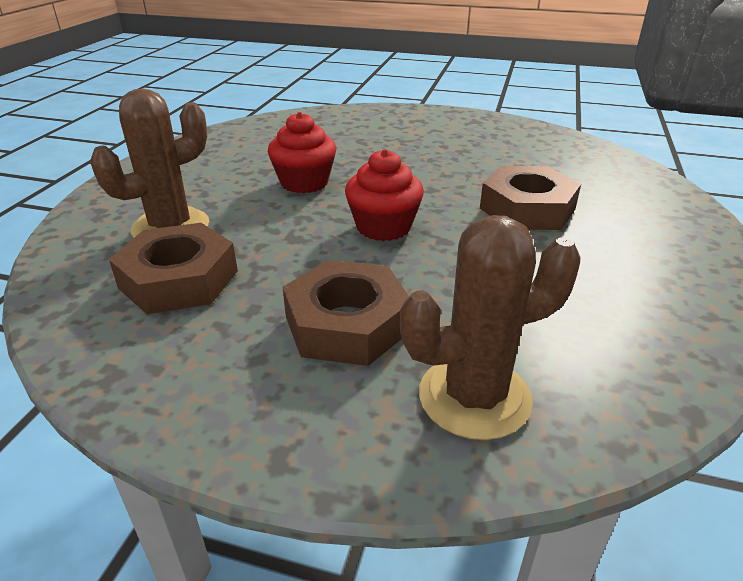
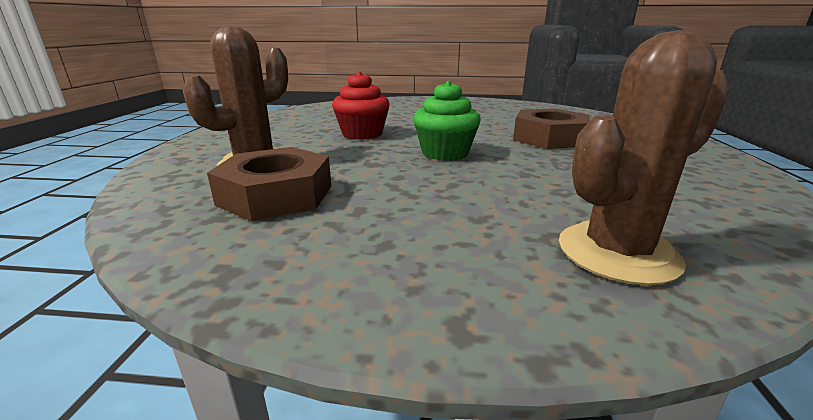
camera: 10 degrees left, 10 degrees down
(347, 324) = (456, 212): brown nut -> none
(383, 227) = (445, 153): red cupcake -> green cupcake

